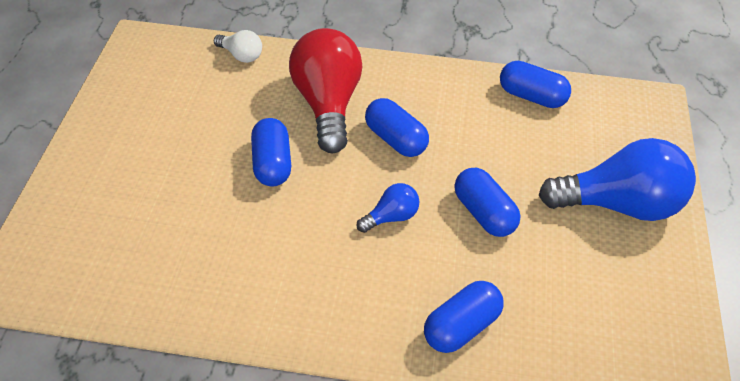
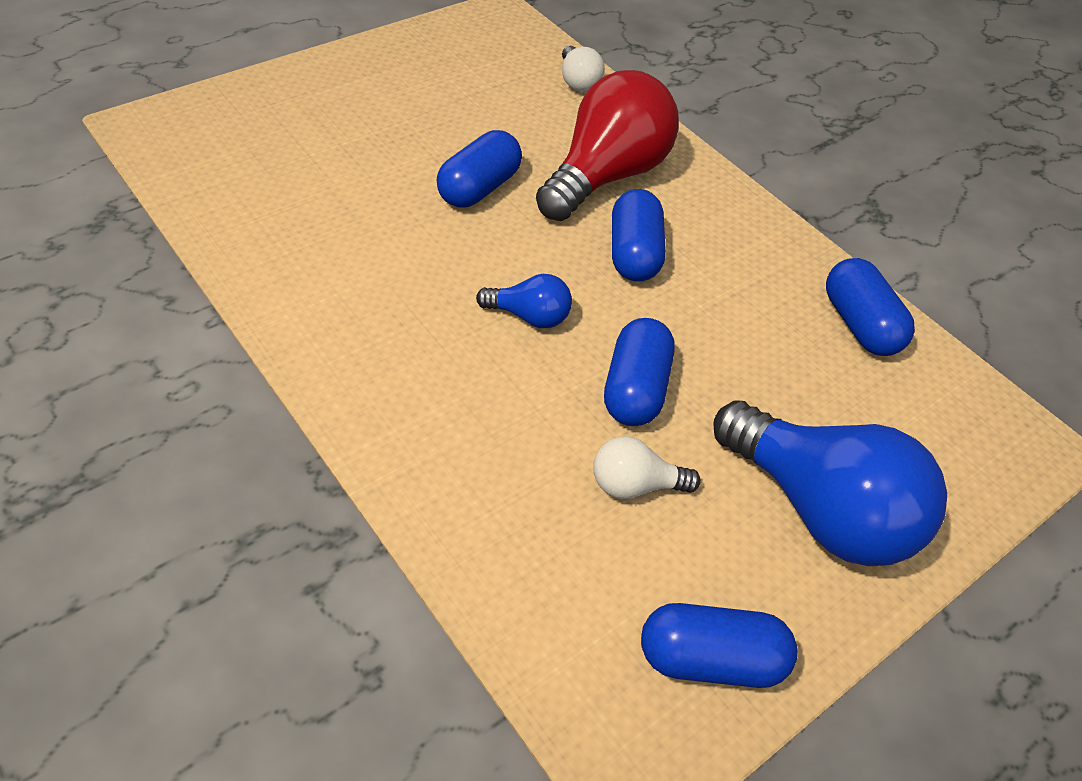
camera: 40 degrees right, 0 degrees up
(461, 327) = (459, 468): blue capsule -> blue capsule (710, 659)
(541, 262) = (634, 485): none -> white light bulb

